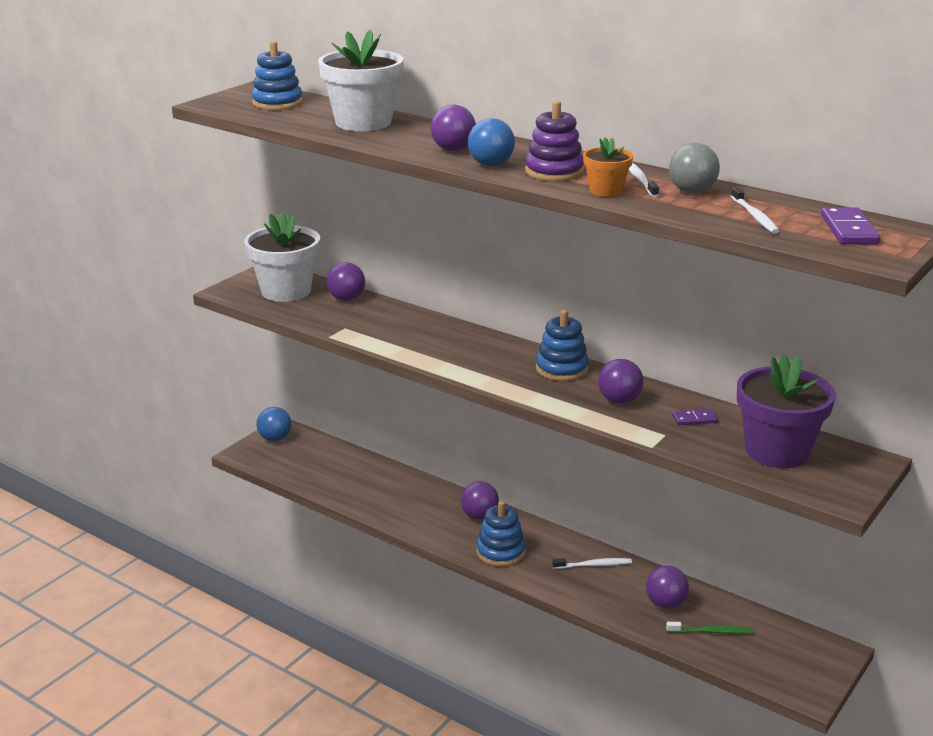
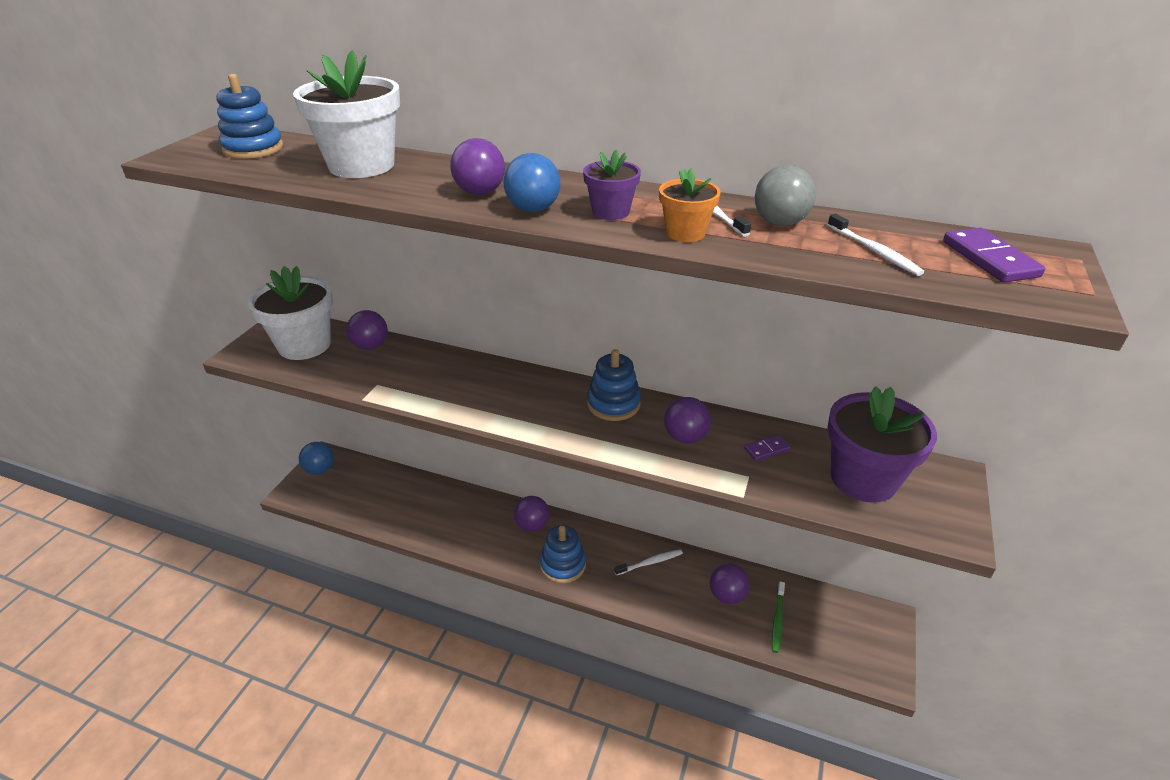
camera: 15 degrees left, 10 degrees up
(554, 172) = (611, 212): purple stacking toy -> purple flower pot
(711, 632) = (777, 620): green toothbrush -> green toothbrush turned 120 degrees clockwise

